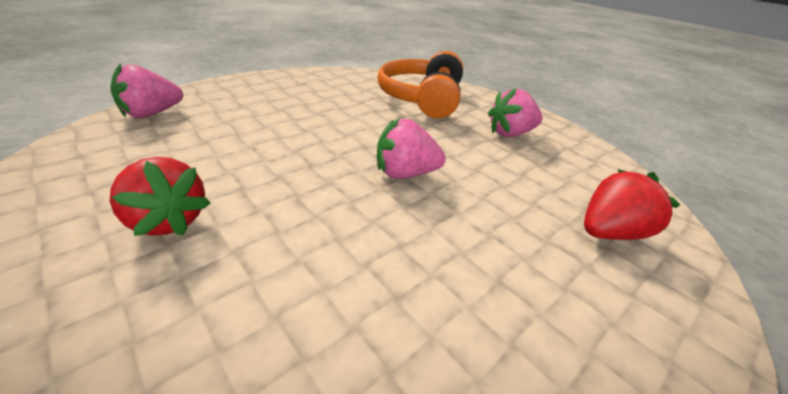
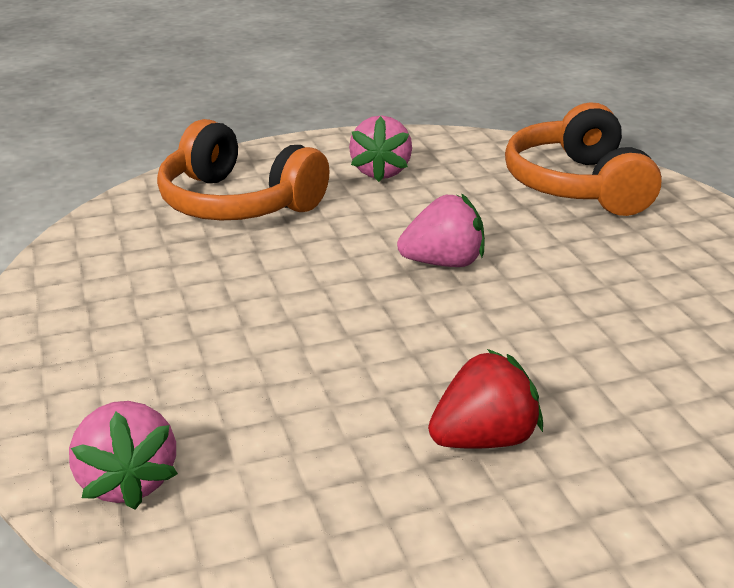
camera: 65 degrees left, 5 degrees down
(405, 173) = (443, 263): pink strawberry -> pink strawberry turned 120 degrees counterclockwise
(609, 232) = (577, 185): red strawberry -> orange headphones

